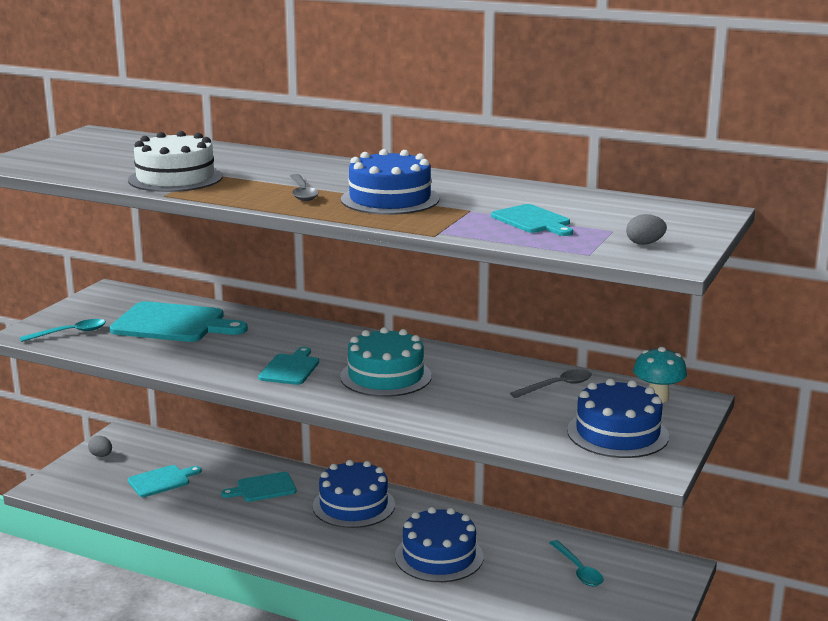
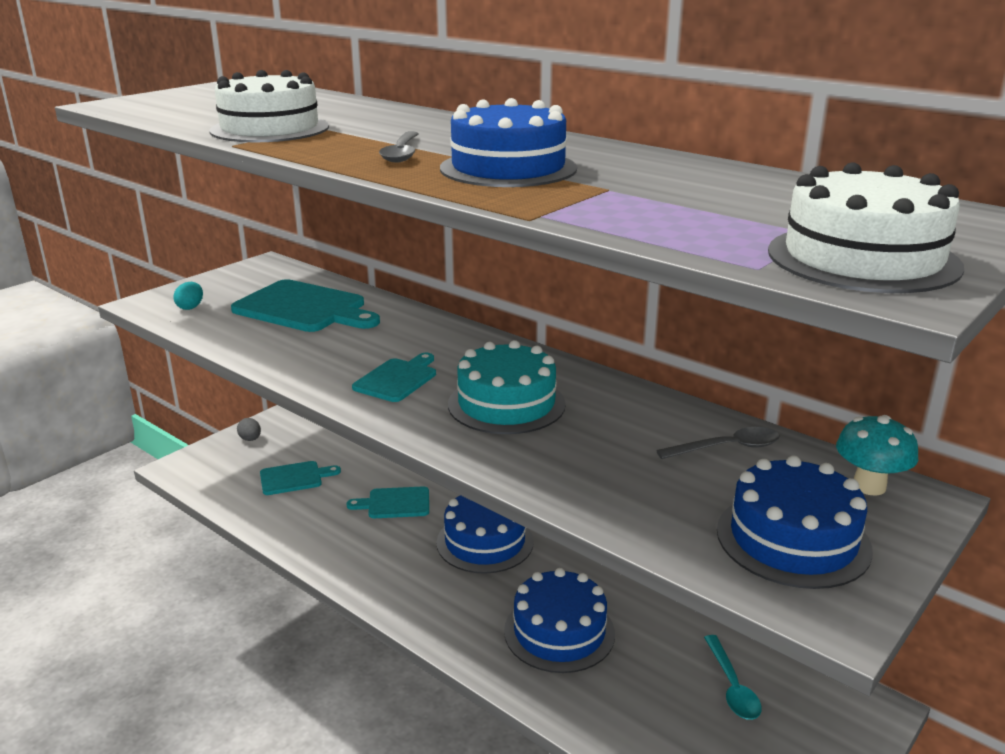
camera: 15 degrees right, 5 degrees up
(70, 333) = (190, 307): turquoise spoon -> turquoise egg
(532, 221) = (693, 210): turquoise cutting board -> none
(644, 243) = (863, 258): grey egg -> white cake

